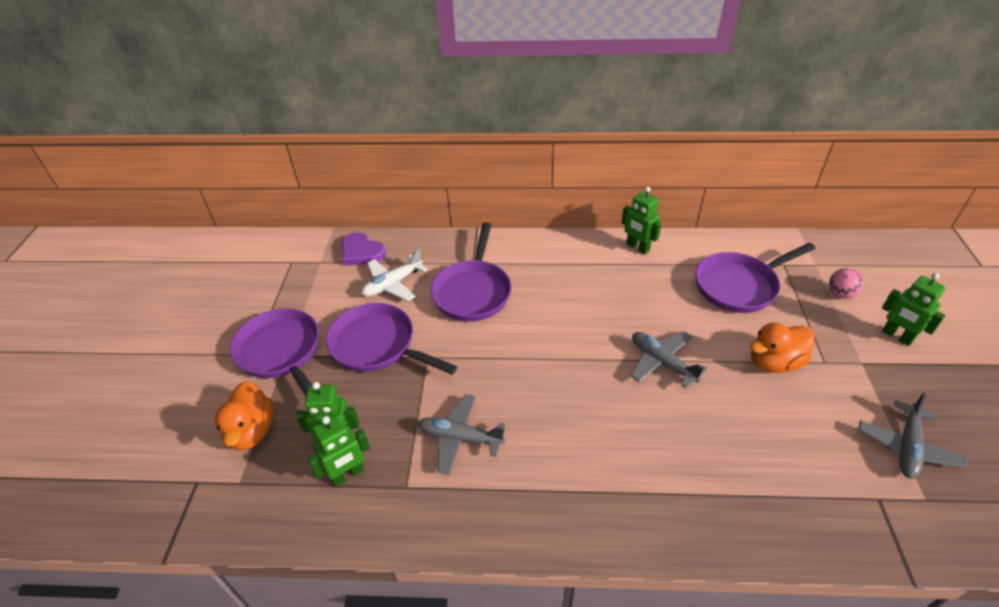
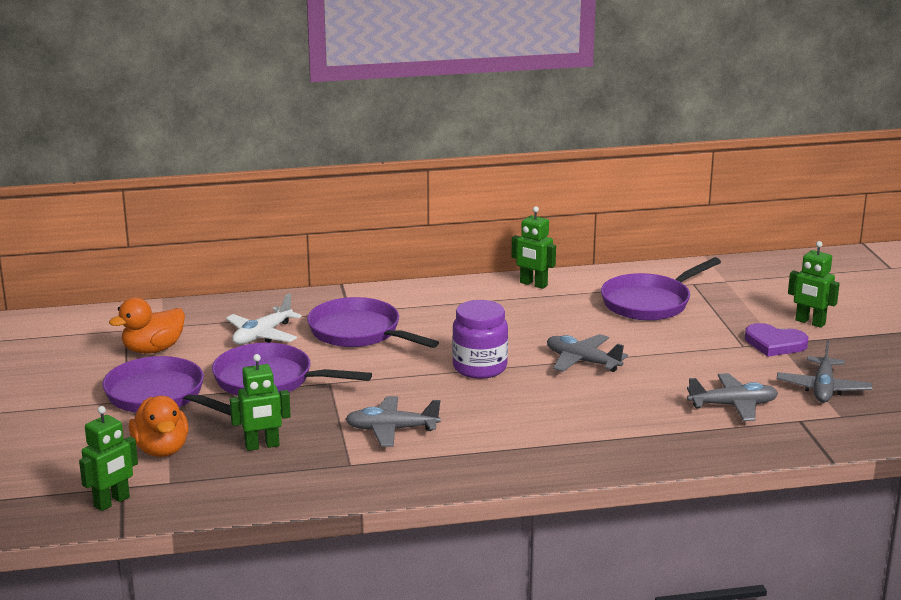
camera: 15 degrees left, 20 degrees down
(348, 475) = (285, 464): green robot -> green robot (112, 502)
(361, 252) = (210, 315): purple heart -> purple heart (774, 344)
(473, 291) = (359, 332): purple pan -> purple pan turned 135 degrees clockwise
(564, 357) = (479, 368): none -> purple jar
(774, 362) = (694, 350): orange duck -> orange duck (153, 349)
(806, 459) = (733, 405): none -> grey plane
(840, 294) = (753, 299): pink ball -> none

